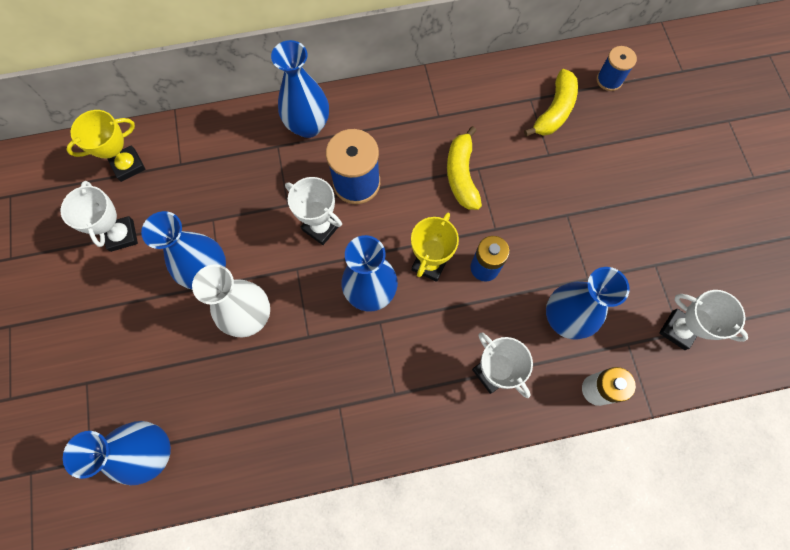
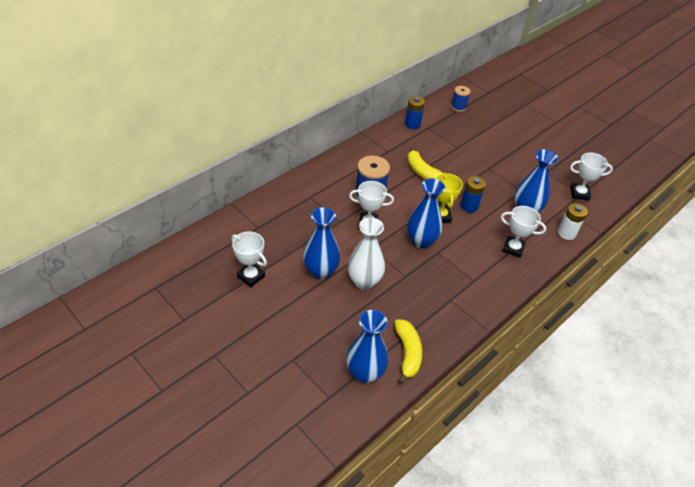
camera: 35 degrees left, 25 degrees down
(128, 165) = (224, 241): yellow trophy -> none
(308, 126) = (320, 181): blue vase -> none
(511, 83) = (412, 124): none -> blue battery
(554, 111) = (444, 128): yellow banana -> yellow banana (407, 353)

